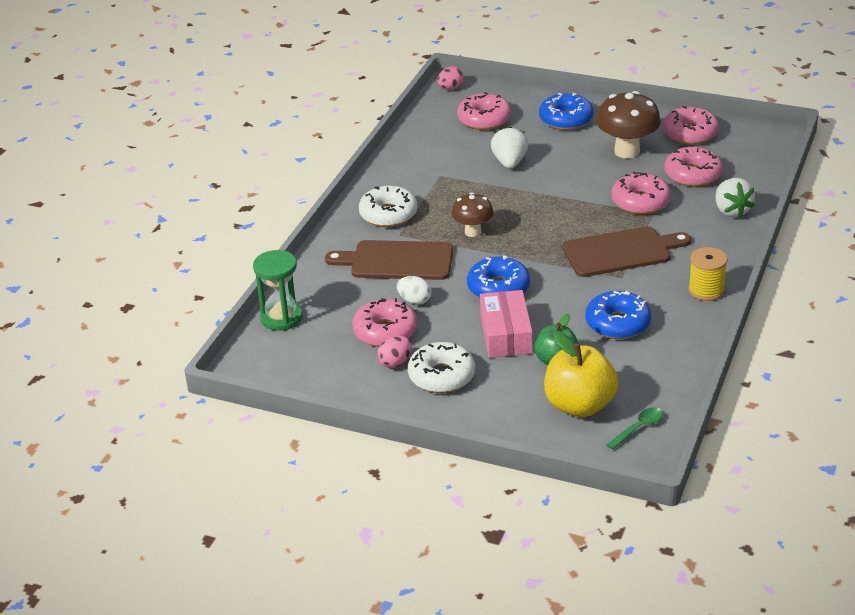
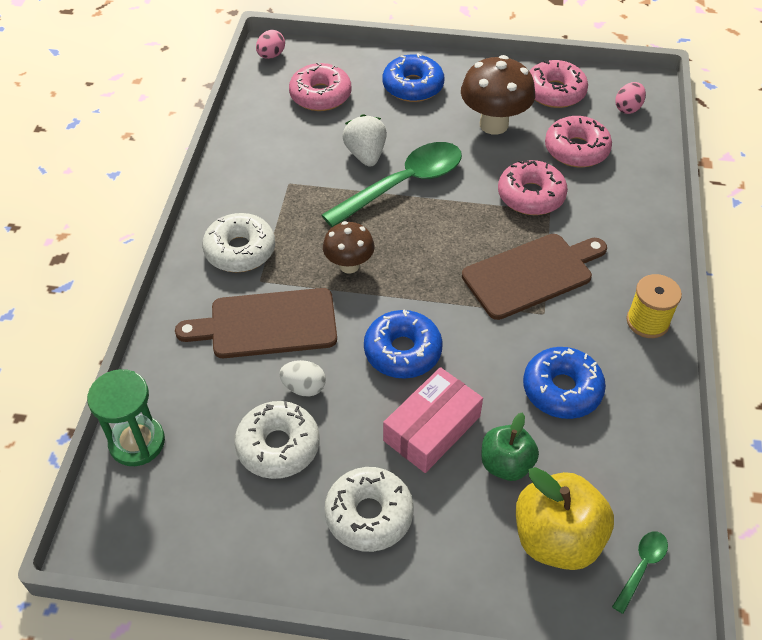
camera: 15 degrees left, 15 degrees up
(385, 331) = (278, 446): pink donut -> white donut
(395, 362) = (303, 499): pink egg -> pink egg (628, 108)
(506, 334) = (432, 428): pink box -> pink box turned 60 degrees clockwise
(534, 185) = (403, 185): none -> green spoon
(731, 211) = (635, 197): white strawberry -> none

